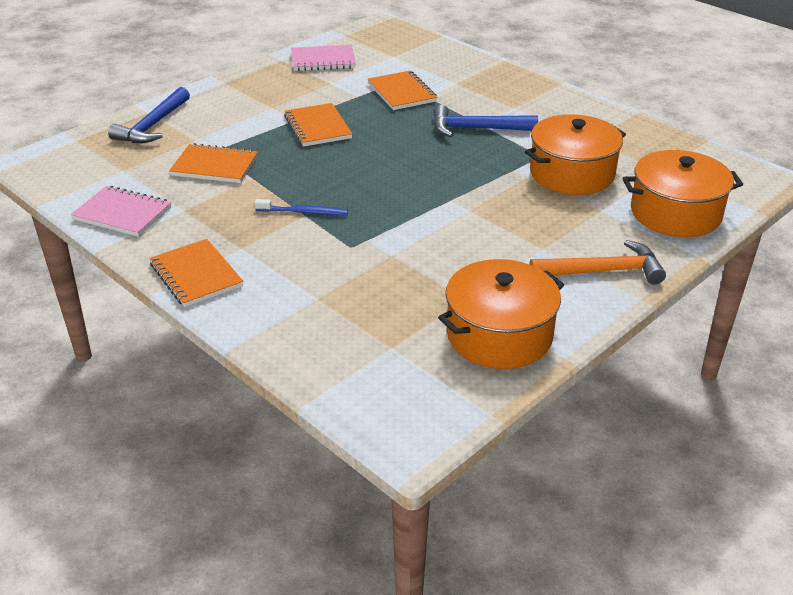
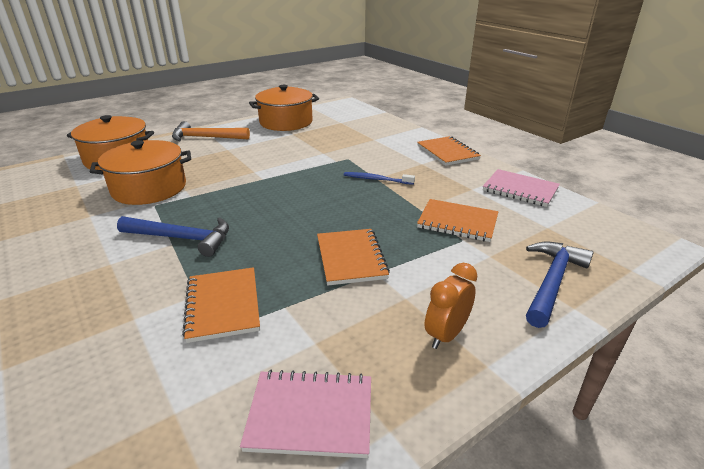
camera: 170 degrees left, 5 degrees down
(245, 92) = (446, 334): none -> orange clock

